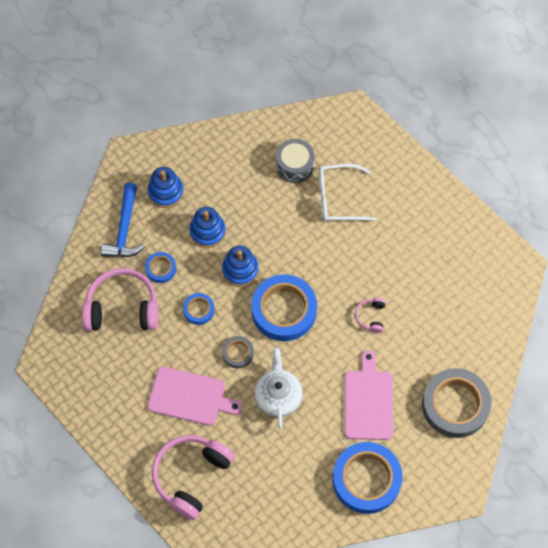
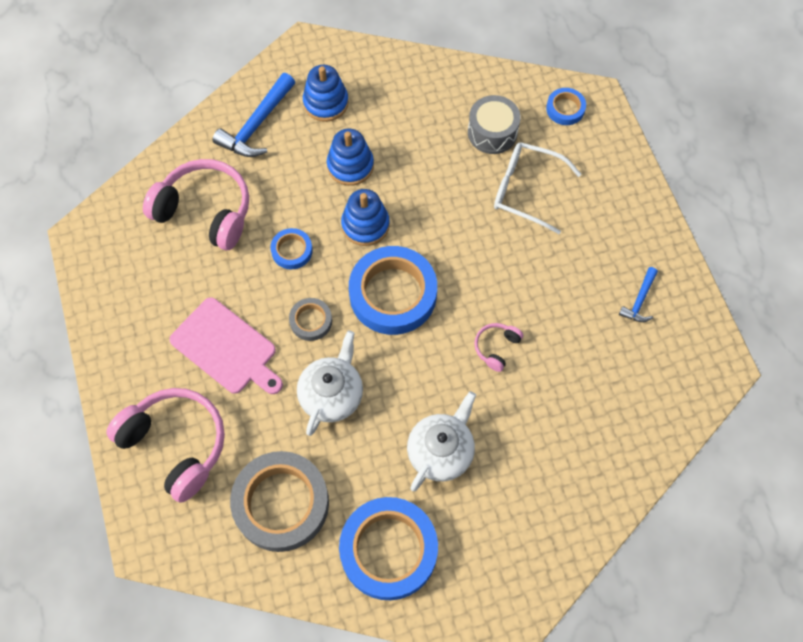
camera: 25 degrees right, 0 degrees up
(161, 268) = (273, 185): blue tape -> blue tape (565, 109)
(191, 476) = (176, 444): pink headphones -> pink headphones turned 75 degrees clockwise
(368, 401) = (441, 451): pink cutting board -> white teapot
(449, 243) = (639, 300): none -> blue hammer
(455, 405) = (551, 507): grey tape -> grey tape (281, 503)

